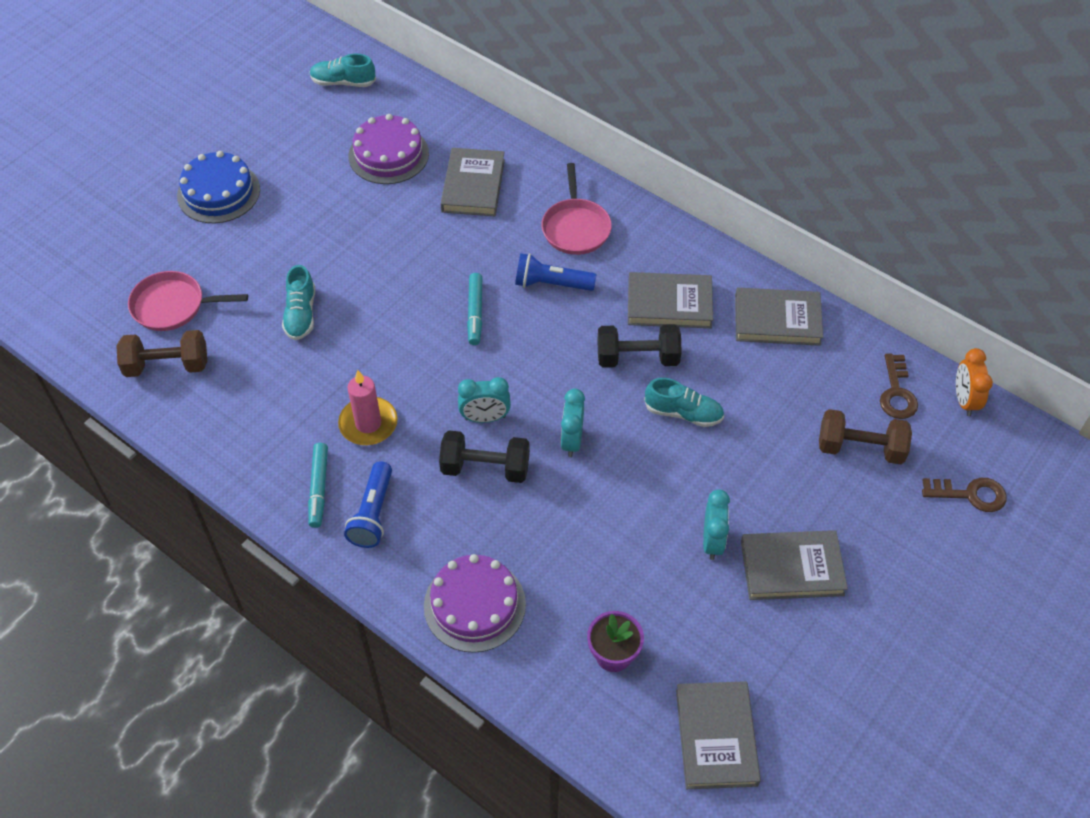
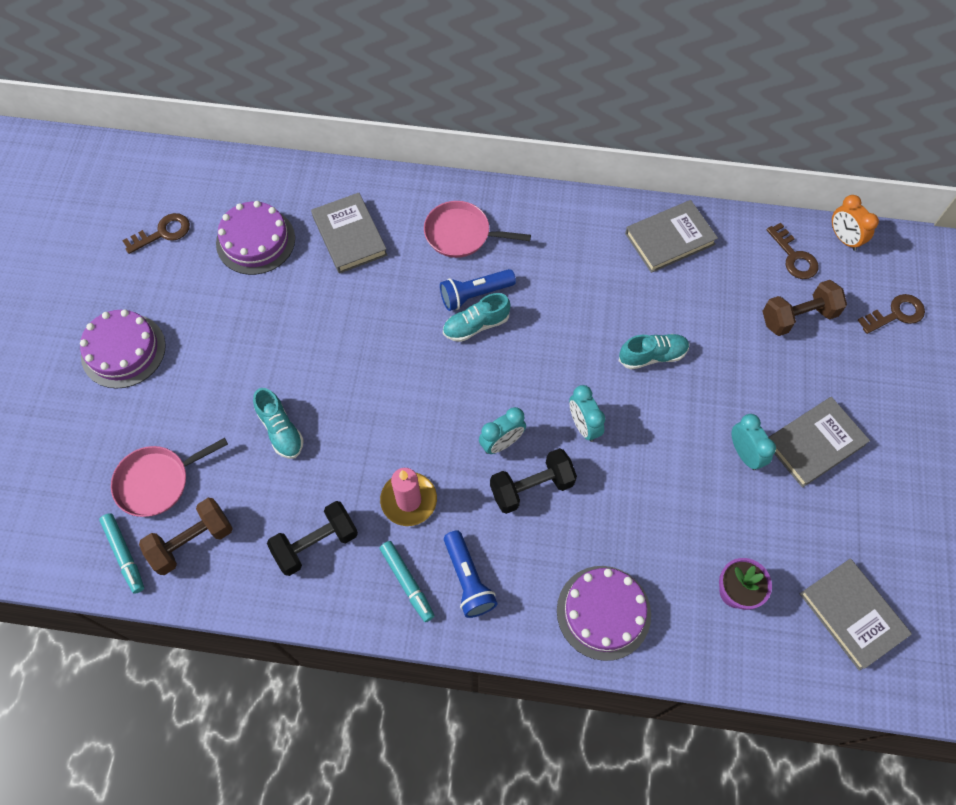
camera: 30 degrees left, 10 degrees up
(218, 192) = (123, 350): blue cake -> purple cake
(316, 115) = (163, 233): none -> brown key
(343, 82) = (167, 190): turquoise shoe -> turquoise shoe (476, 325)
(475, 313) = (430, 352): turquoise marker -> turquoise marker (124, 554)
(575, 228) = (461, 234): pink pan -> pink pan turned 135 degrees clockwise
(637, 358) = (586, 326): black dumbbell -> black dumbbell (316, 543)
(669, 304) = (579, 266): grey book -> none

